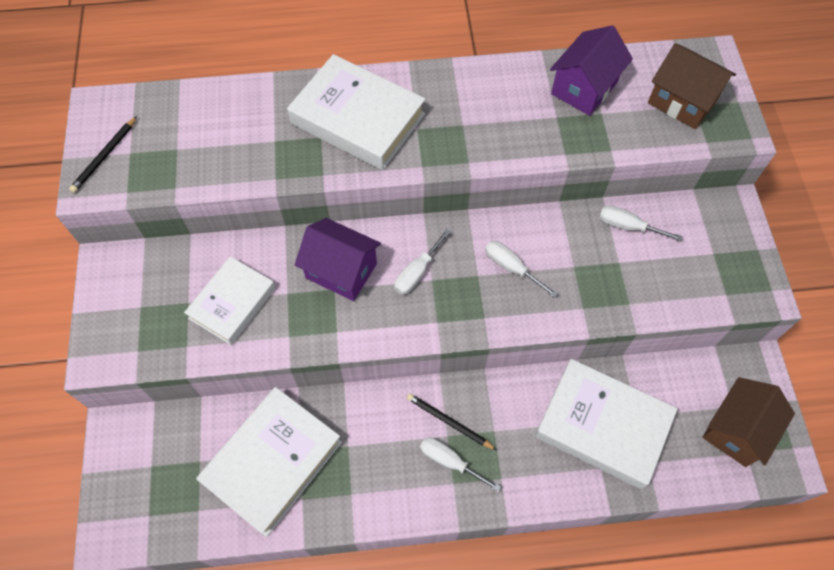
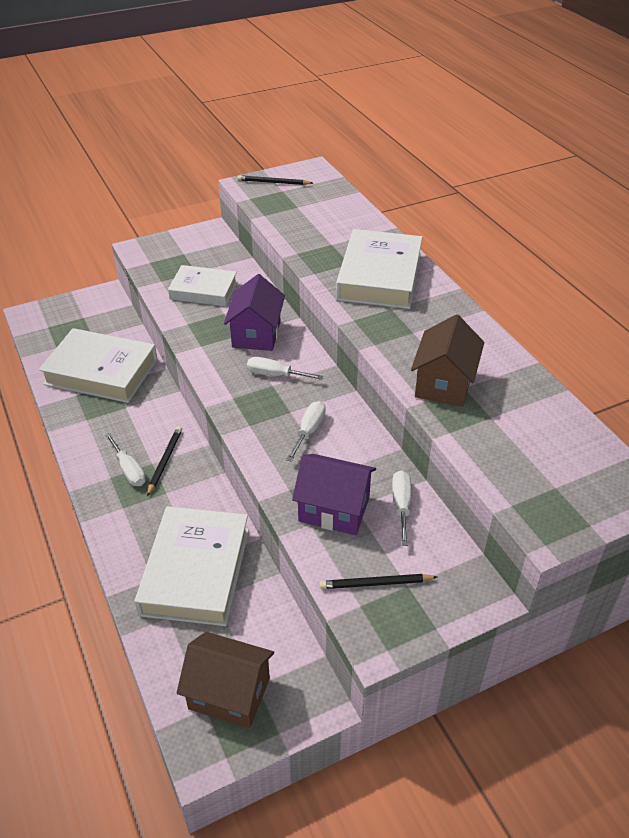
camera: 70 degrees right, 20 degrees down
(449, 461) = (129, 470): white screwdriver -> white screwdriver turned 135 degrees clockwise
(584, 88) = (513, 399): purple house -> purple house (334, 509)
(682, 101) = (553, 476): brown house -> brown house (444, 384)
(707, 275) = (375, 584): none -> black pencil

